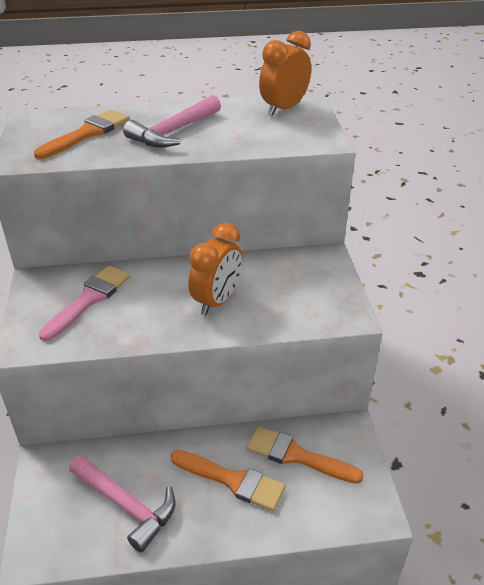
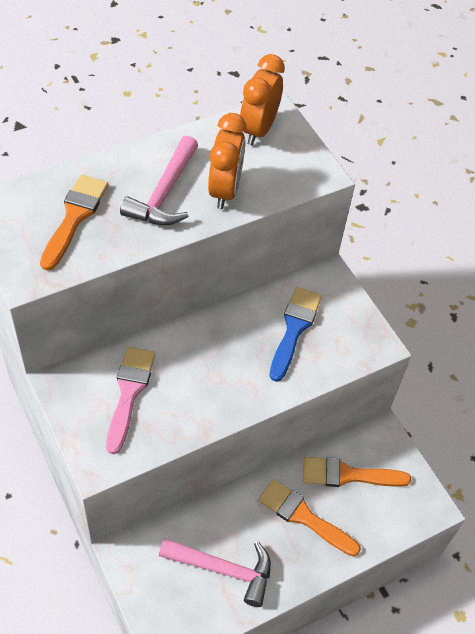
camera: 25 degrees left, 15 degrees up
(217, 301) = (252, 360): orange clock -> orange clock (224, 190)
(232, 481) = (304, 516): orange brush -> orange brush turned 150 degrees counterclockwise
(271, 287) = (294, 329): none -> blue brush

